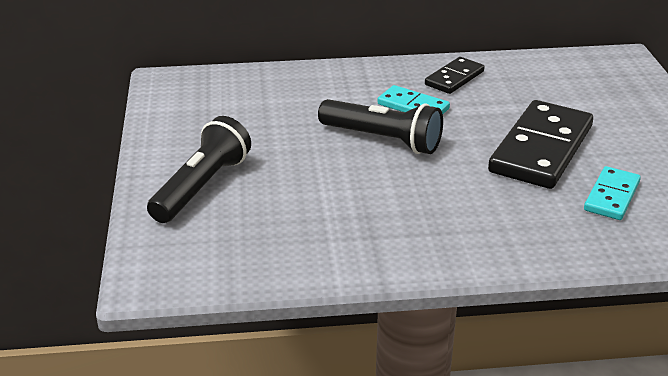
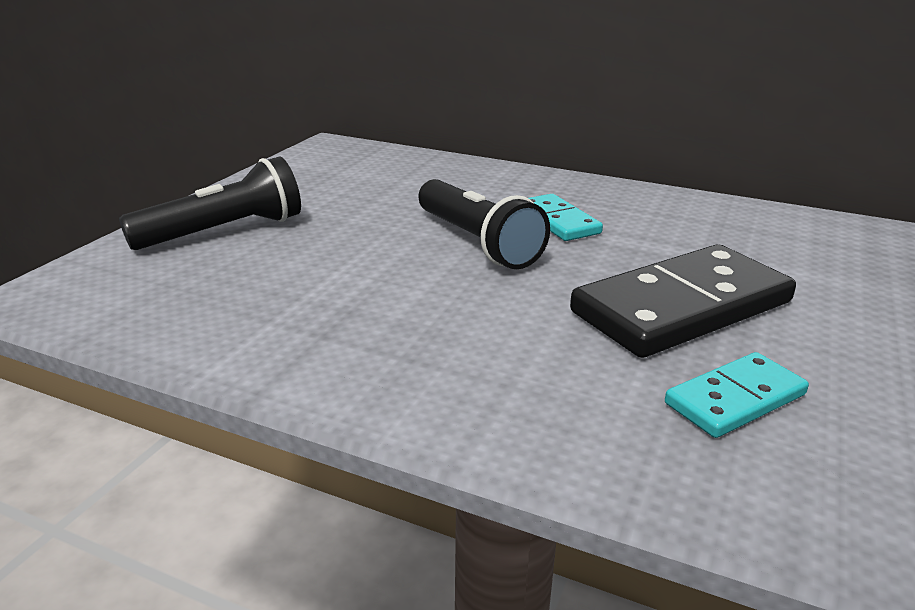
camera: 30 degrees right, 5 degrees down
(454, 78) = (646, 208): black domino -> none

